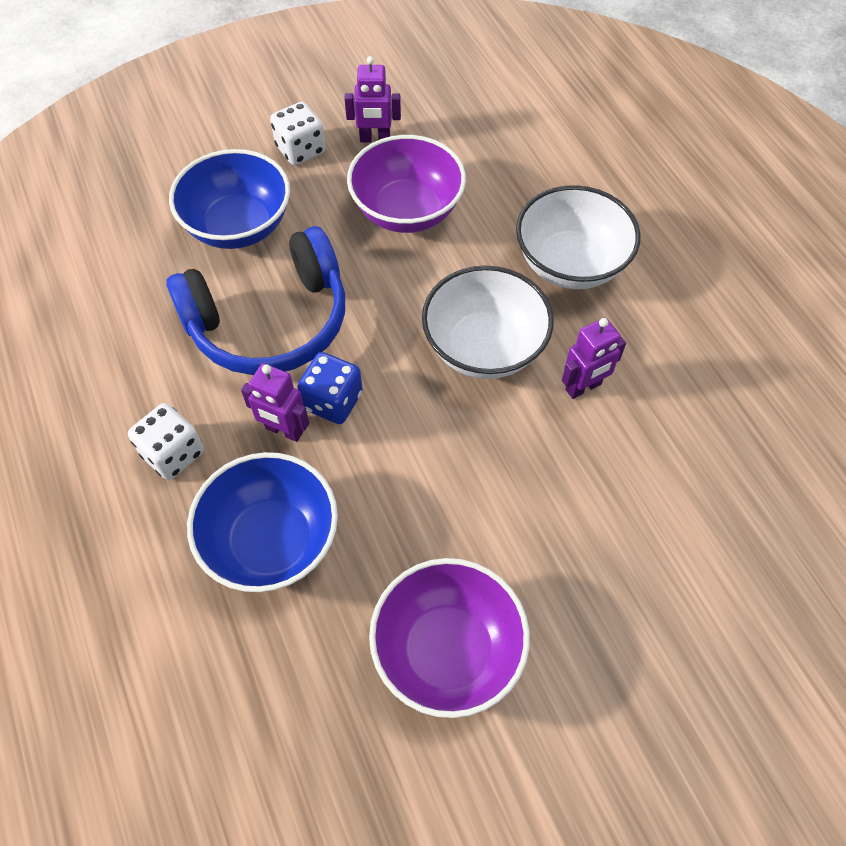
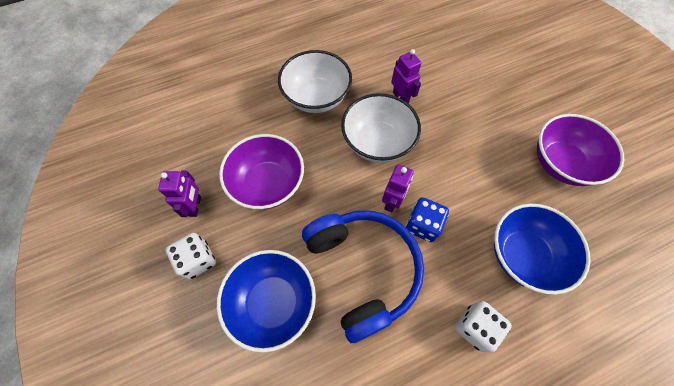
camera: 90 degrees left, 5 degrees up
(284, 430) = (447, 254): purple robot -> purple robot (392, 202)

